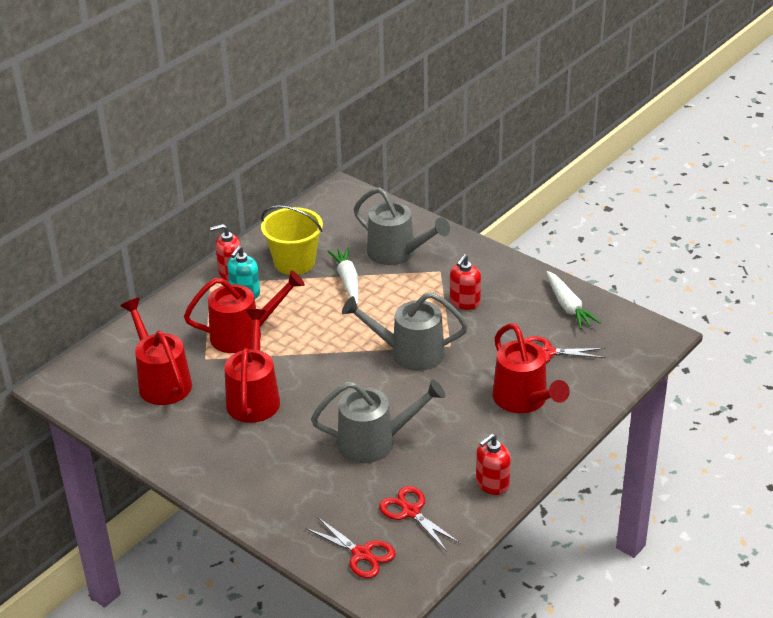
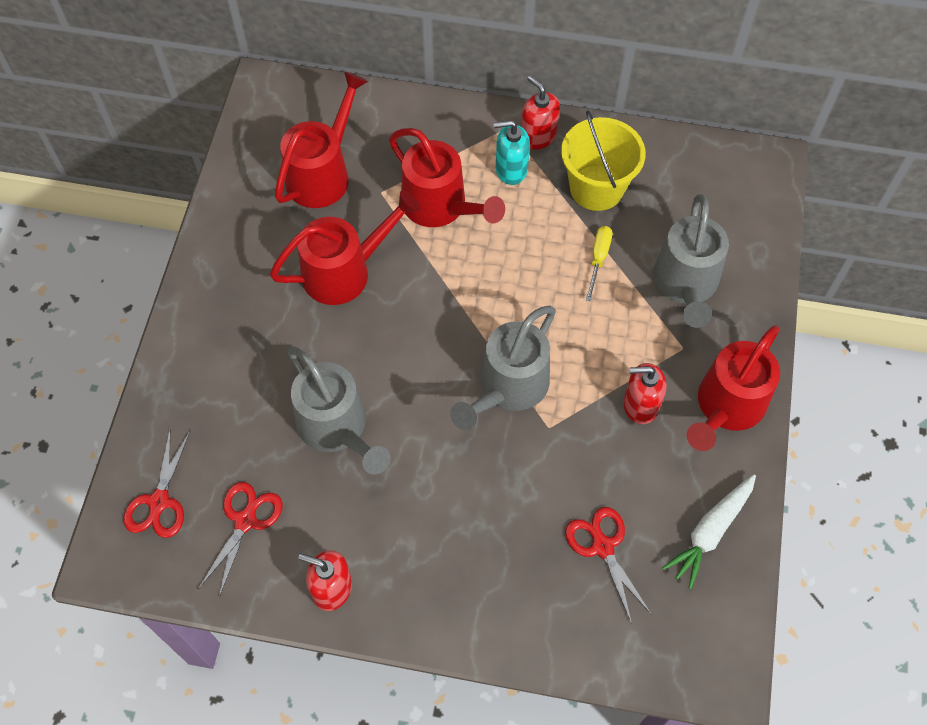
camera: 60 degrees right, 25 degrees up
(347, 281) = (598, 259): white carrot -> yellow screwdriver
(408, 353) = (508, 388): grey watering can -> grey watering can turned 120 degrees counterclockwise
(524, 400) = (496, 559): red watering can -> red watering can (726, 408)

